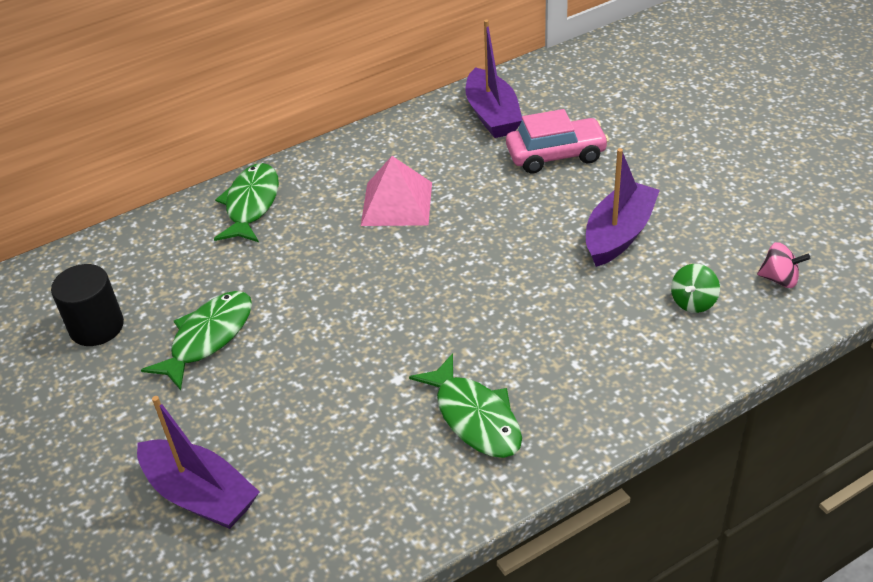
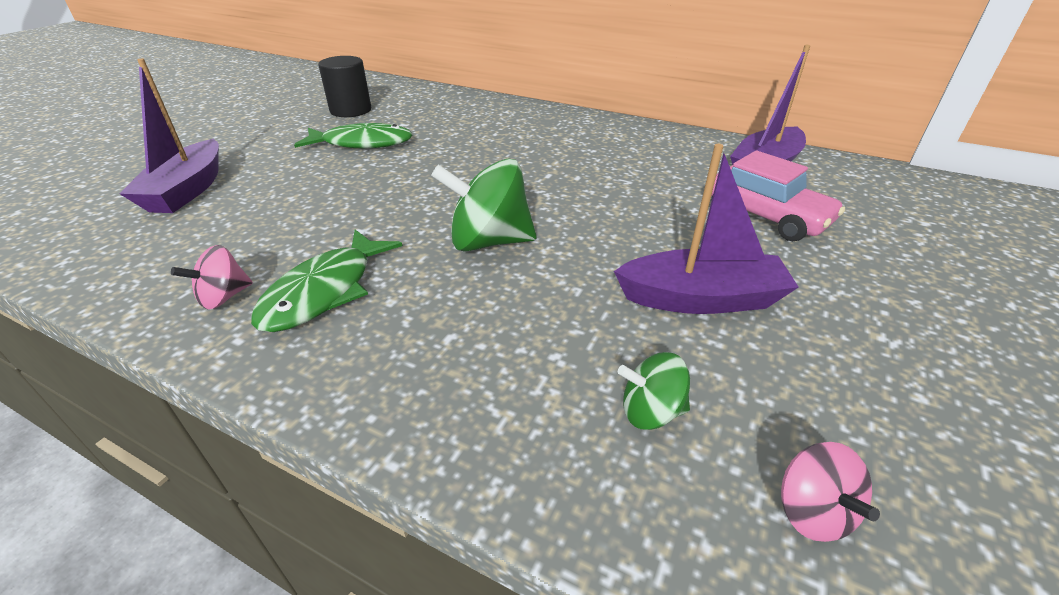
camera: 55 degrees right, 5 degrees down
(251, 204) = (518, 115): green fish -> none
(397, 203) = (586, 163): pink pyramid -> none
(438, 480) = (224, 297): none -> pink spinning top
(476, 307) = (489, 241): none -> green spinning top

